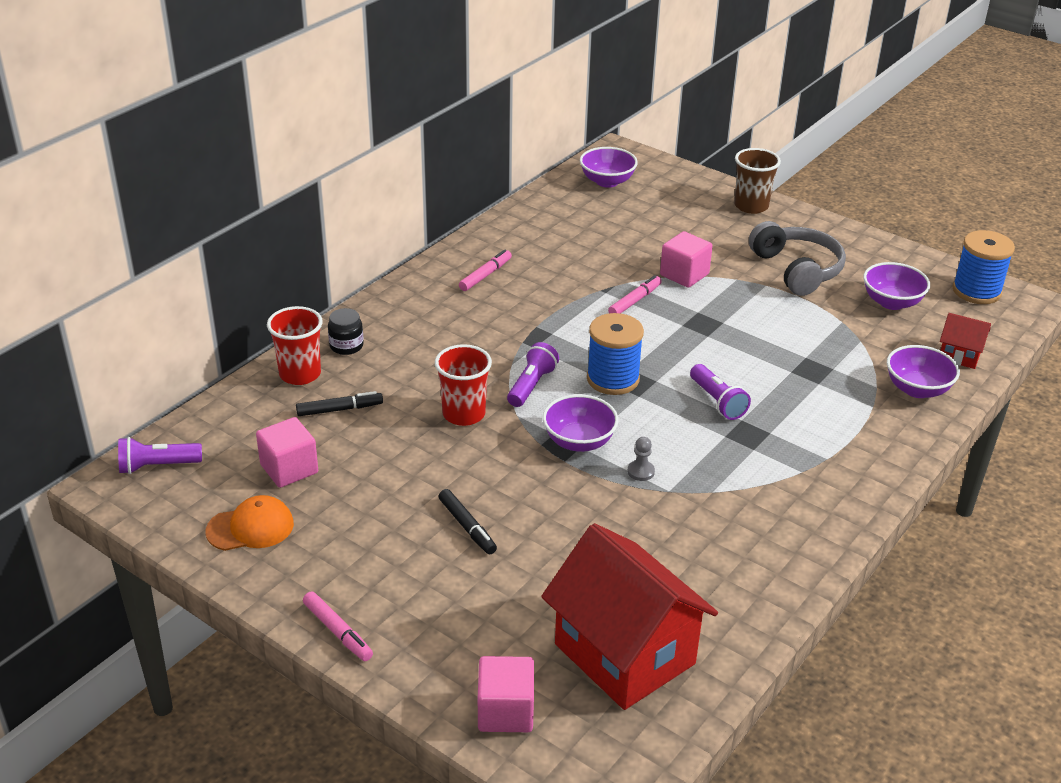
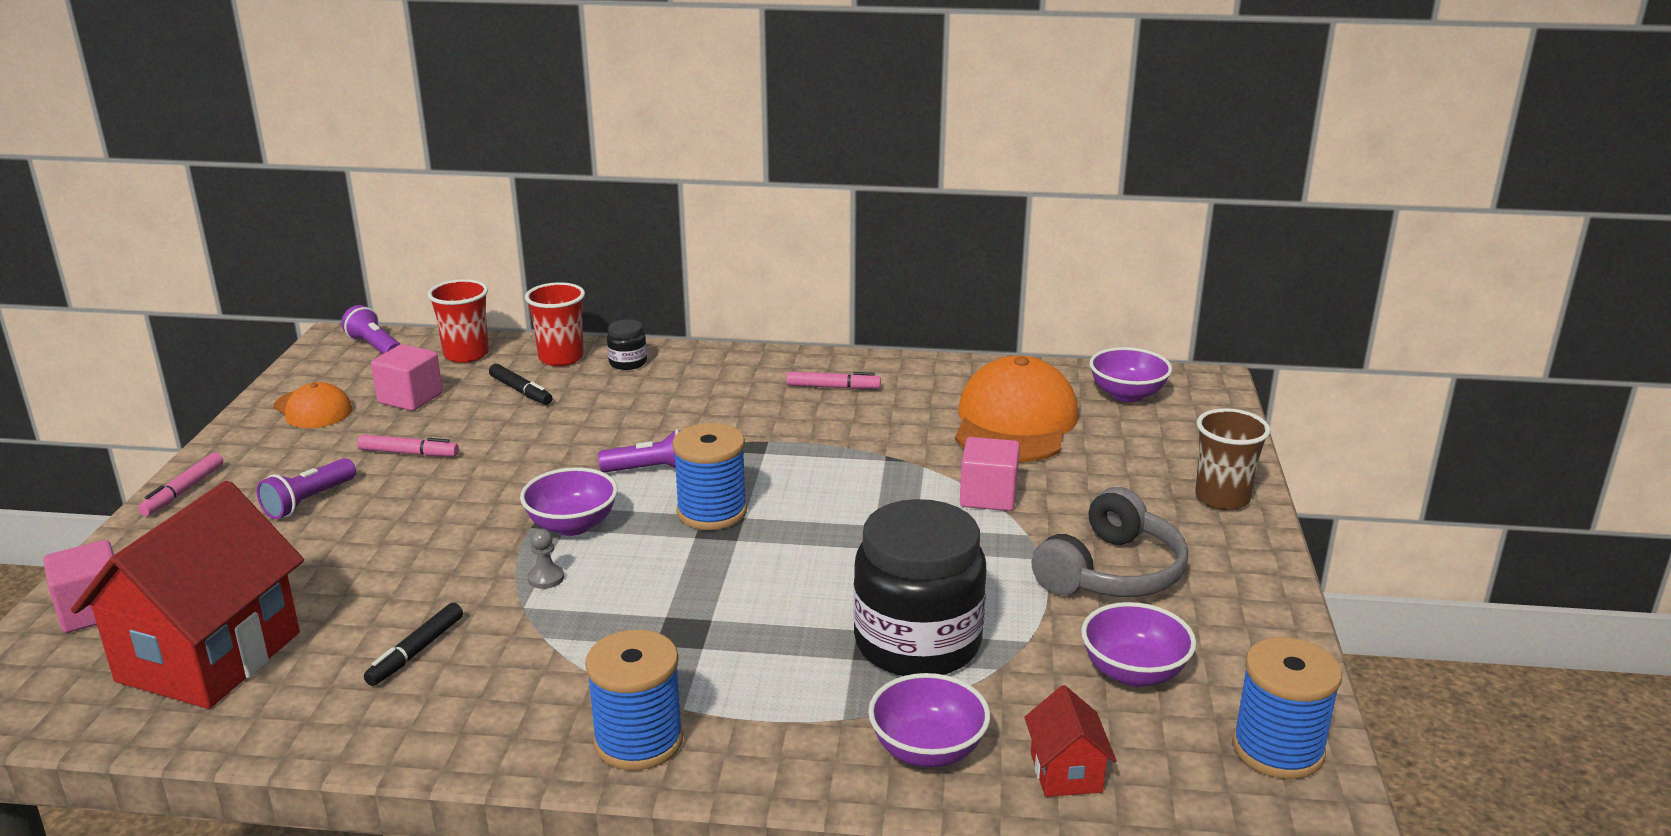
camera: 60 degrees right, 10 degrees down
(464, 414) = (566, 450): red cup -> red cup (466, 354)
(467, 527) = (377, 506): black marker -> black marker (416, 652)
(603, 230) = (1014, 422): none -> orange cap
(635, 301) = (889, 481): pink marker -> pink marker (408, 453)
(717, 401) = (733, 592): purple flashlight -> purple flashlight (308, 501)
(819, 356) = (917, 643): none -> black jar
(849, 484) = (638, 741): none -> blue spool

